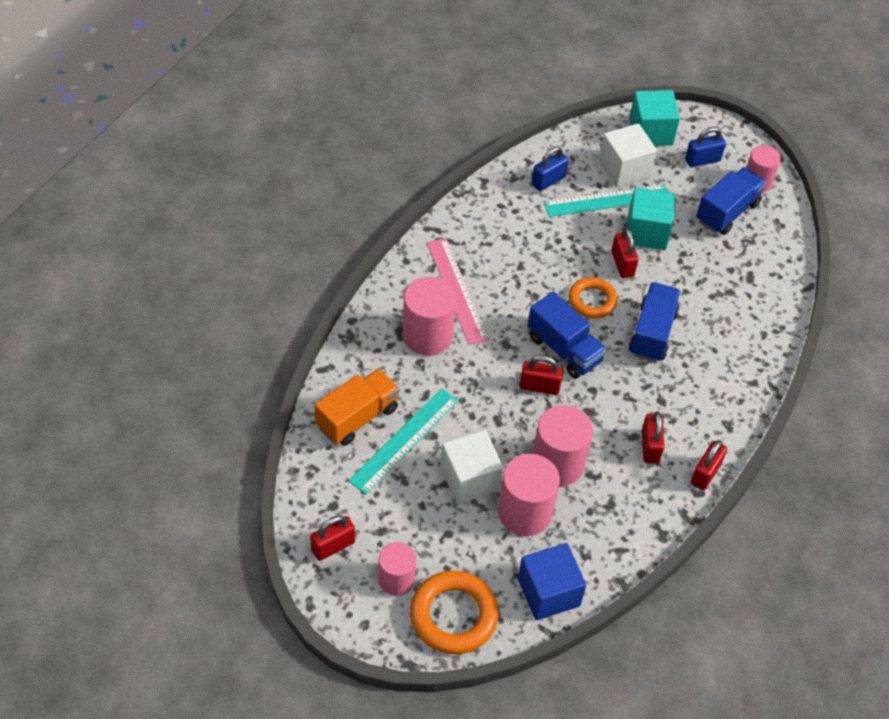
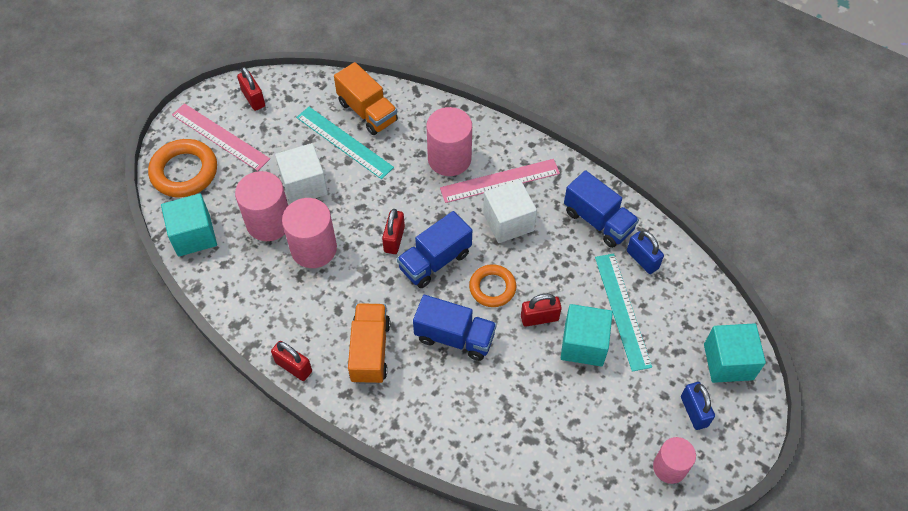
camera: 95 degrees right, 5 degrees up
(396, 579) = (220, 137): pink cylinder -> pink ruler
(548, 592) = (194, 235): blue cube -> turquoise cube
(624, 169) = (669, 330): white cube -> white cube (508, 222)
(650, 447) = (326, 323): red padlock -> none
(677, 405) = (370, 351): none -> orange truck
(727, 212) = (619, 428): blue truck -> blue truck (598, 221)

